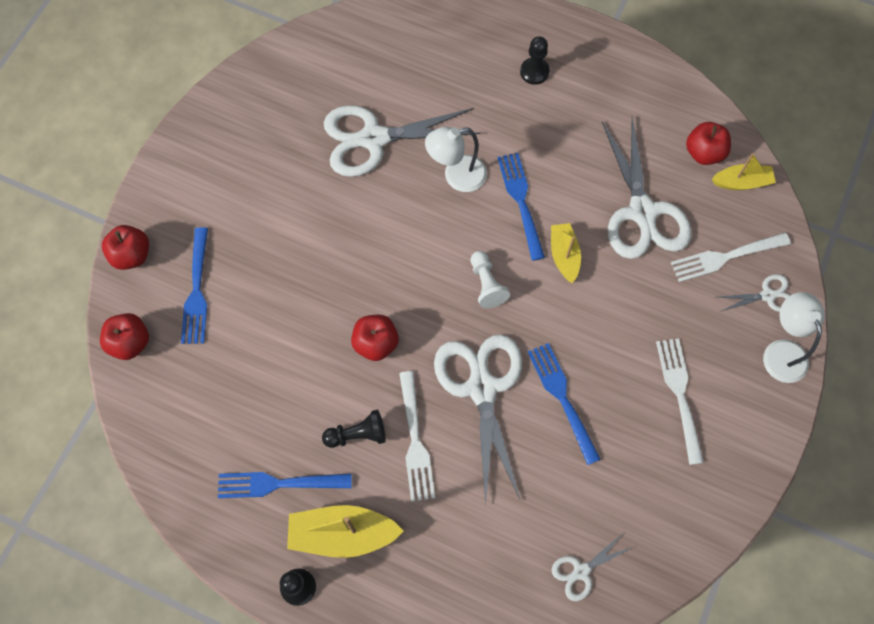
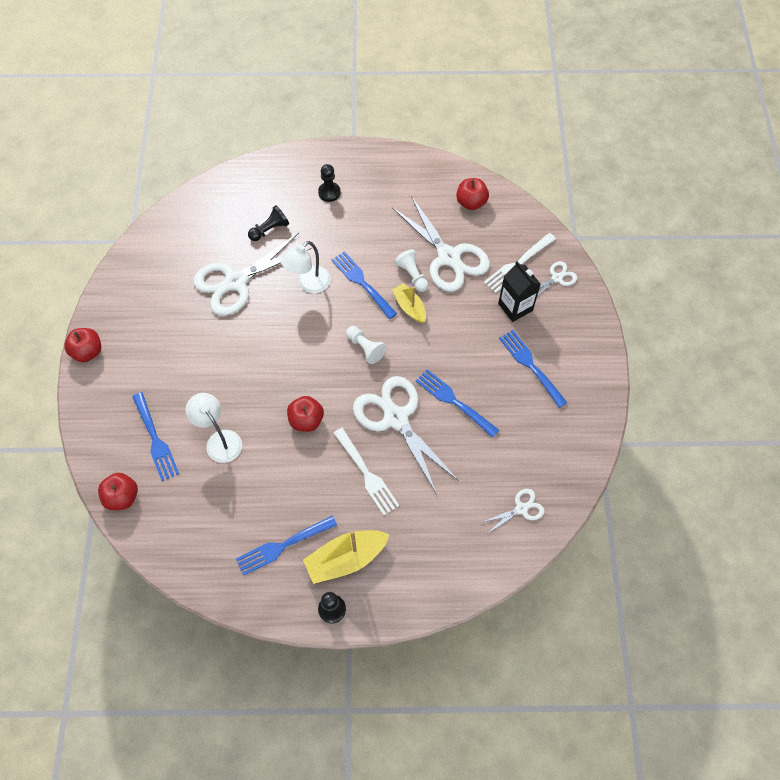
camera: 25 degrees left, 5 degrees down
(132, 255) = (92, 435): red apple -> red apple (88, 352)
(357, 434) = (324, 487): black pawn -> black pawn (270, 229)
(581, 571) = (521, 509): white scissors -> white scissors turned 150 degrees counterclockwise
(586, 217) = (412, 275): none -> white pawn
(680, 395) = (531, 366): white fork -> blue fork
(696, 311) = (515, 307): none -> black carton
(741, 182) = (505, 212): yellow boat -> none
(781, 351) = (583, 310): white lamp -> white lamp (219, 440)

